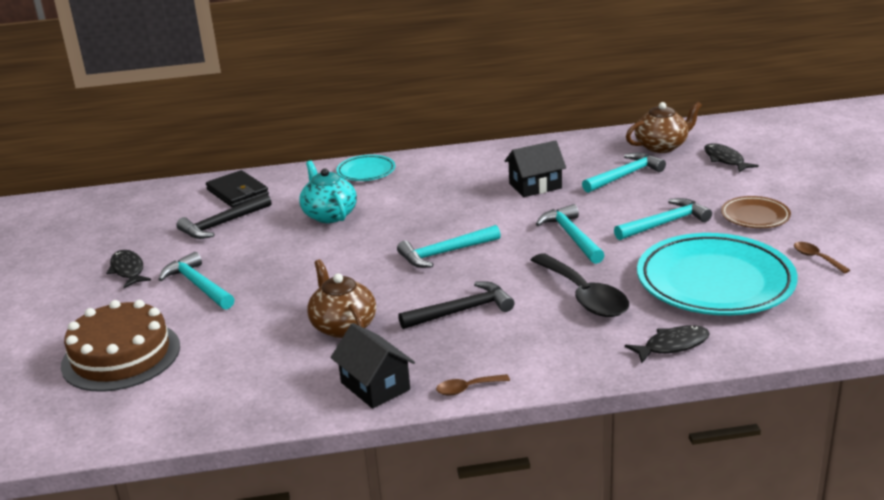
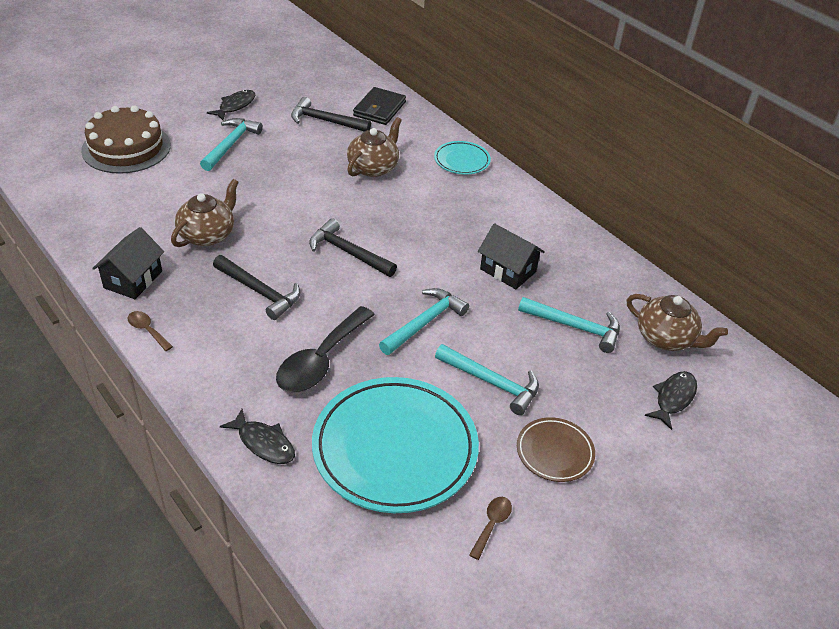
camera: 55 degrees right, 15 degrees up
(329, 215) = (373, 167): turquoise teapot -> brown teapot
(445, 253) = (348, 252): turquoise hammer -> black hammer

